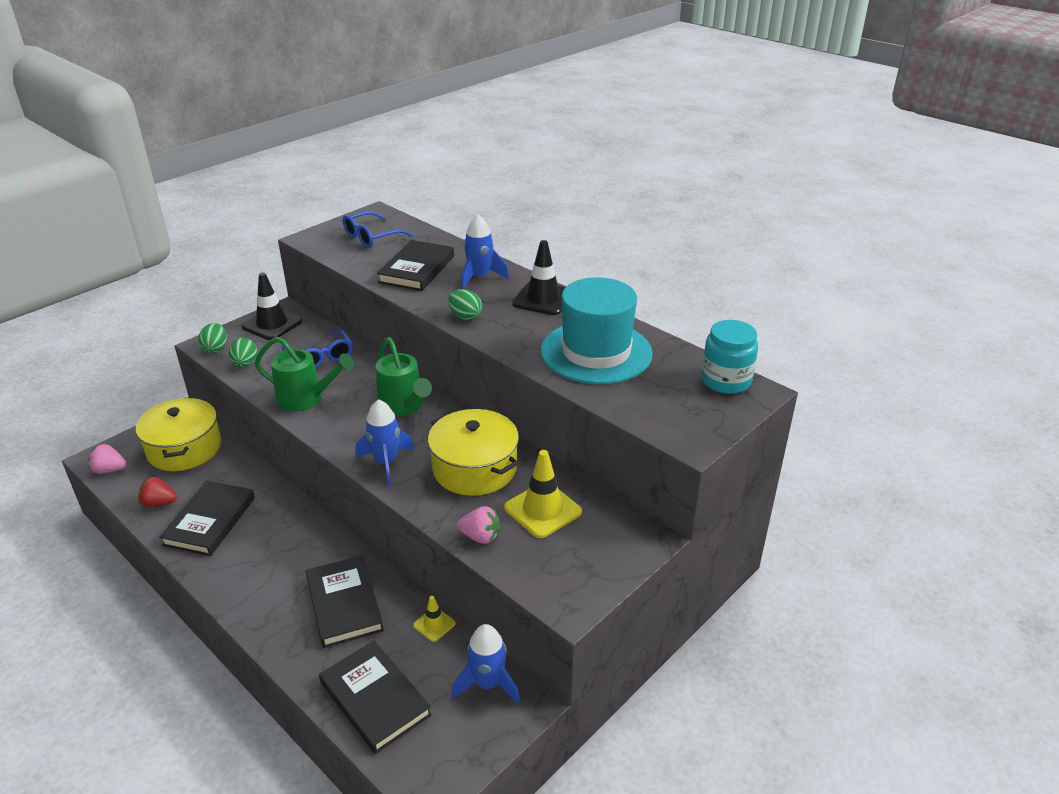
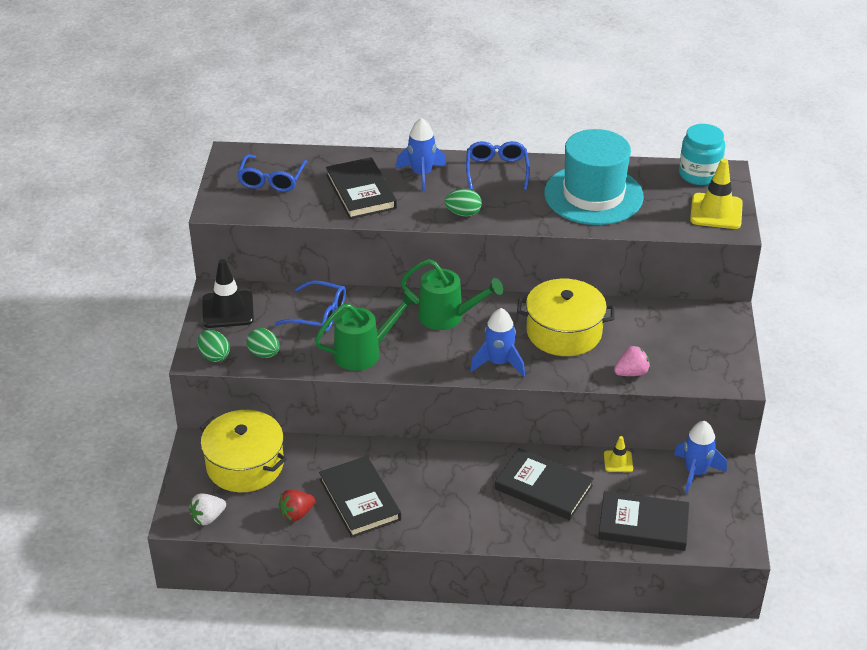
camera: 40 degrees left, 5 degrees up
(109, 470) = (208, 518): pink strawberry -> white strawberry
(542, 510) = (645, 333): yellow traffic cone -> yellow traffic cone (716, 211)
(543, 299) = (497, 170): black traffic cone -> blue glasses

